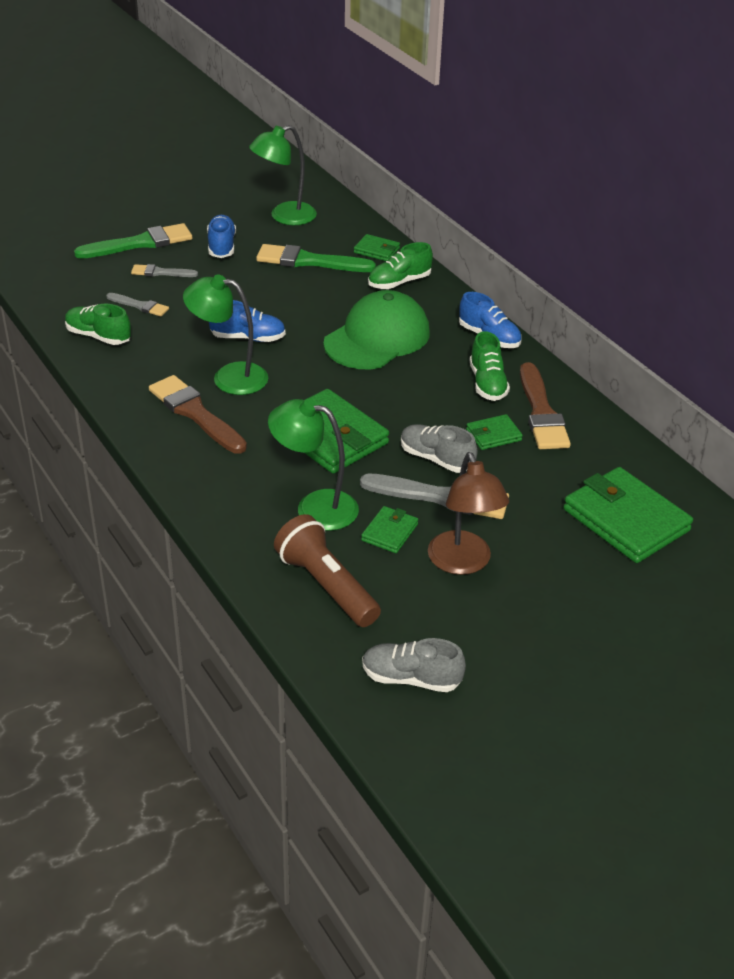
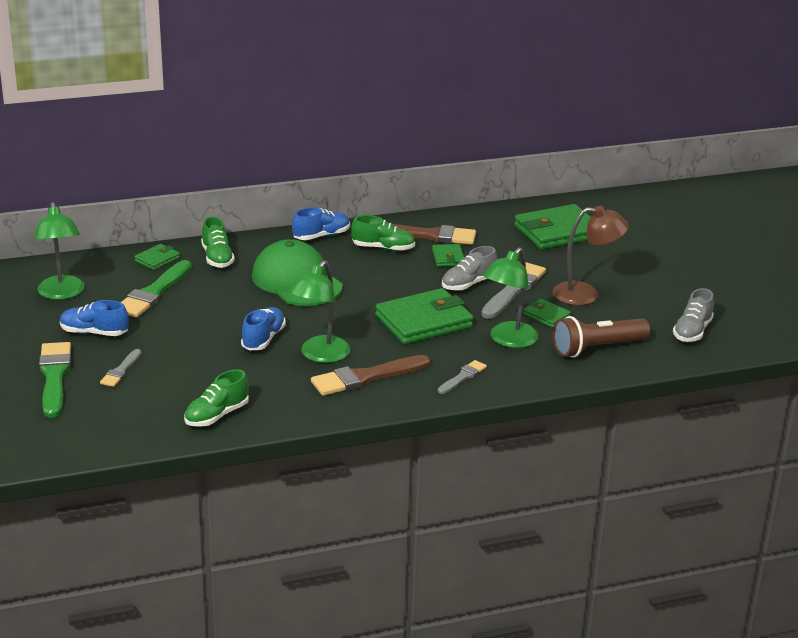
camera: 75 degrees left, 10 degrees down
(140, 306) = (175, 388): grey brush -> grey brush (463, 377)

